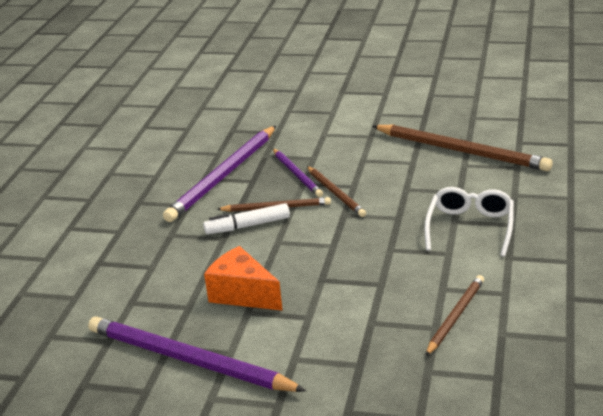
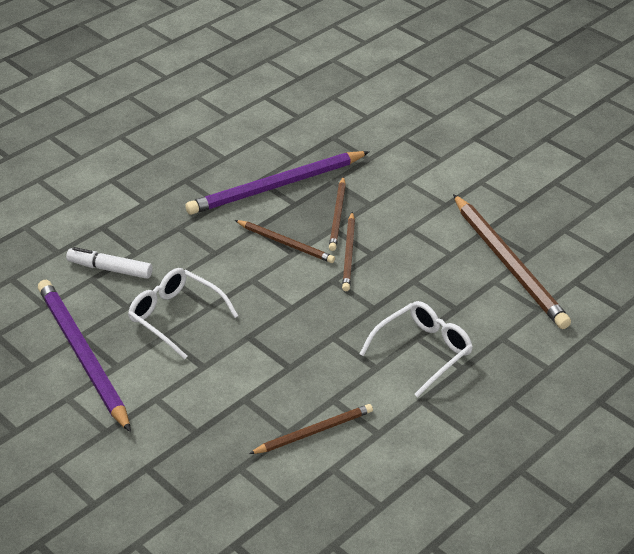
camera: 30 degrees right, 10 degrees up
(243, 294) = (176, 317): orange cheese -> white glasses
(247, 226) = (244, 250): white marker -> white marker (110, 269)
(297, 174) = (338, 216): purple pencil -> brown pencil

